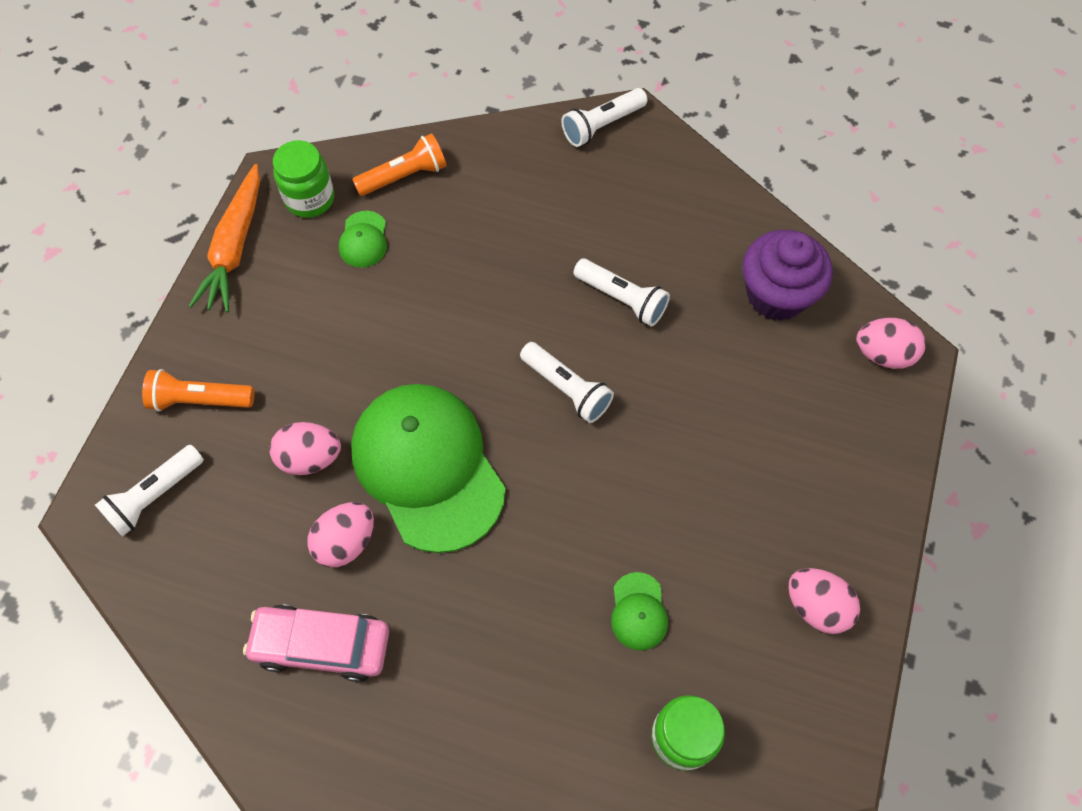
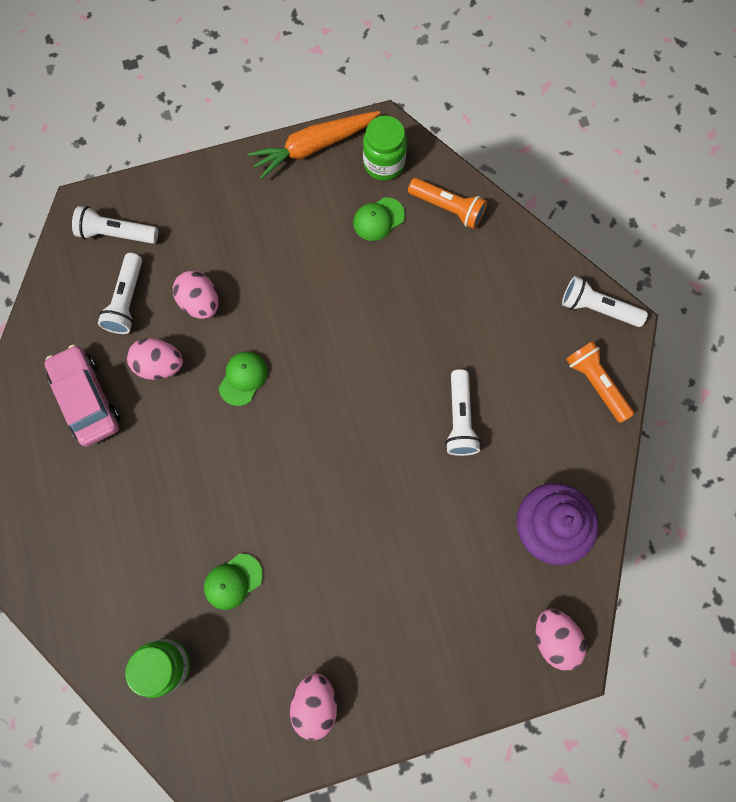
camera: 55 degrees right, 10 degrees up
(200, 400) = (195, 210): orange flashlight -> orange flashlight (595, 384)
(428, 467) = (243, 378): green cap -> green cap, size x0.40
(566, 388) = (362, 428): white flashlight -> white flashlight (127, 300)

